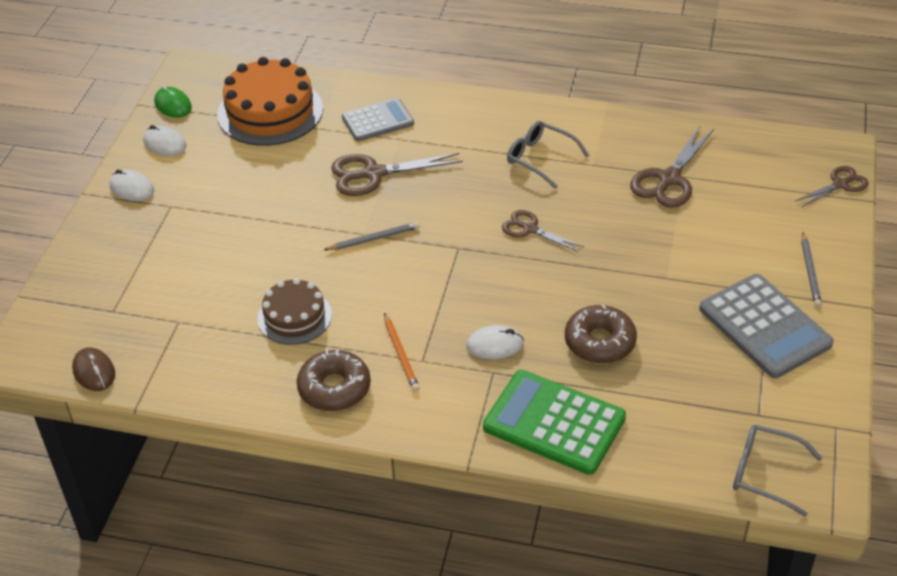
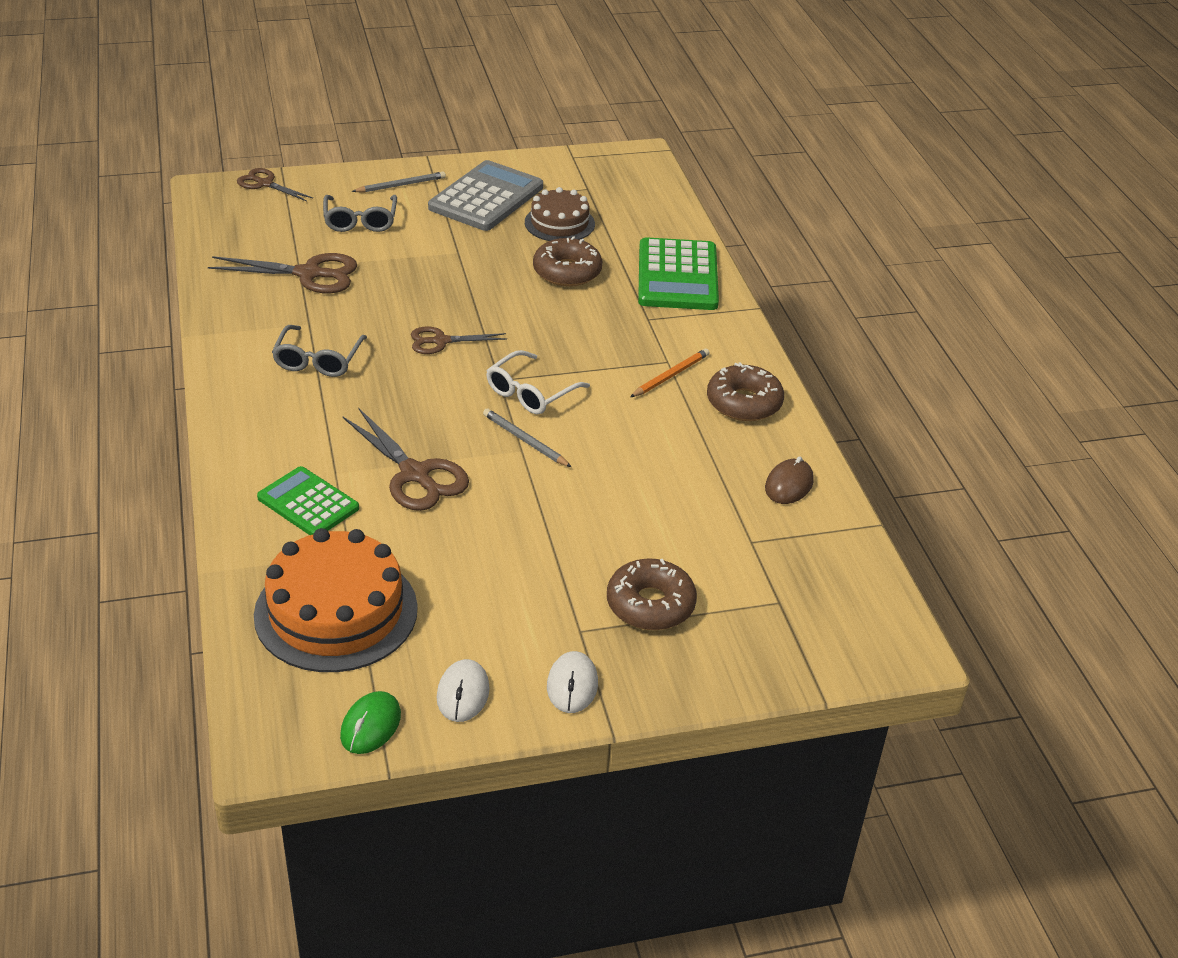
camera: 120 degrees left, 5 degrees down
(94, 372) = (867, 576): brown mouse -> brown mouse (789, 485)
(164, 245) = (650, 604): none -> brown donut
(294, 316) = (678, 459): brown cake -> brown cake (559, 223)
(378, 121) = (308, 503): grey calculator -> green calculator
(430, 260) = (531, 392): none -> white glasses
(495, 345) = (615, 325): white mouse -> none
(530, 229) = (441, 341): brown scissors -> brown scissors turned 75 degrees clockwise
(766, 473) = (644, 178): grey glasses -> grey glasses (360, 220)

